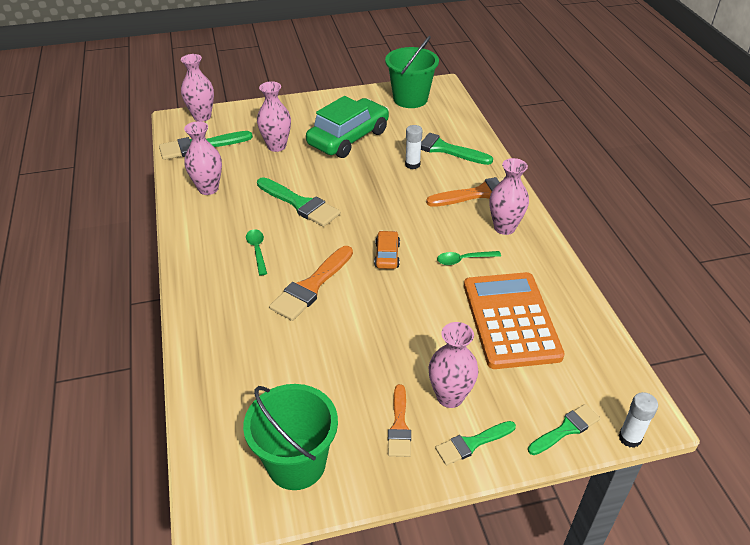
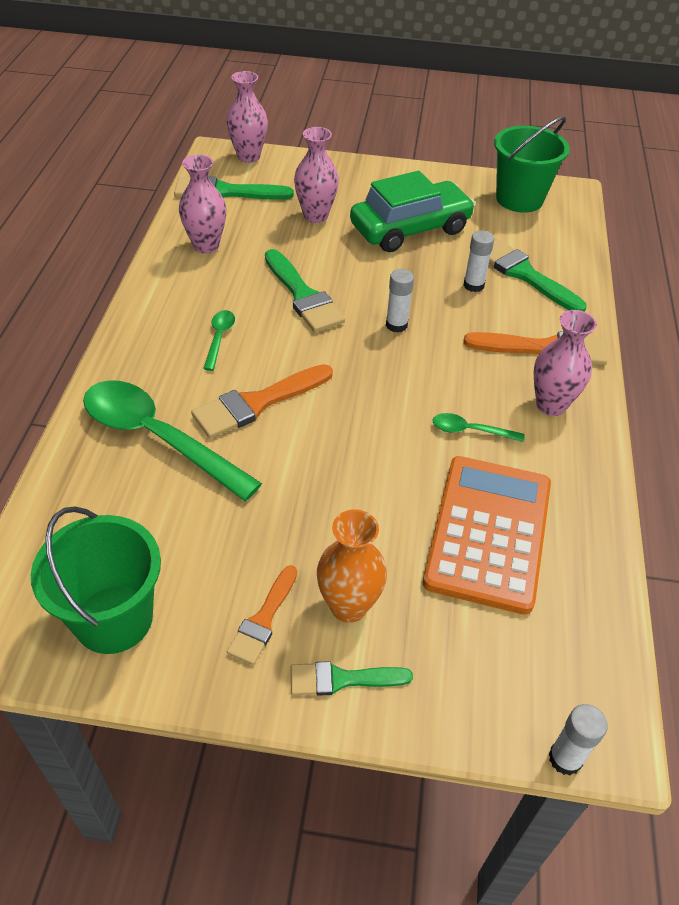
camera: 20 degrees right, 5 degrees up
(254, 332) = (158, 438): none -> green spoon
(376, 205) = (396, 325): none -> white glue stick
(387, 255) = (373, 393): orange car -> none
(450, 397) = (348, 606): pink vase -> orange vase
(566, 429) = (480, 710): green brush -> none

